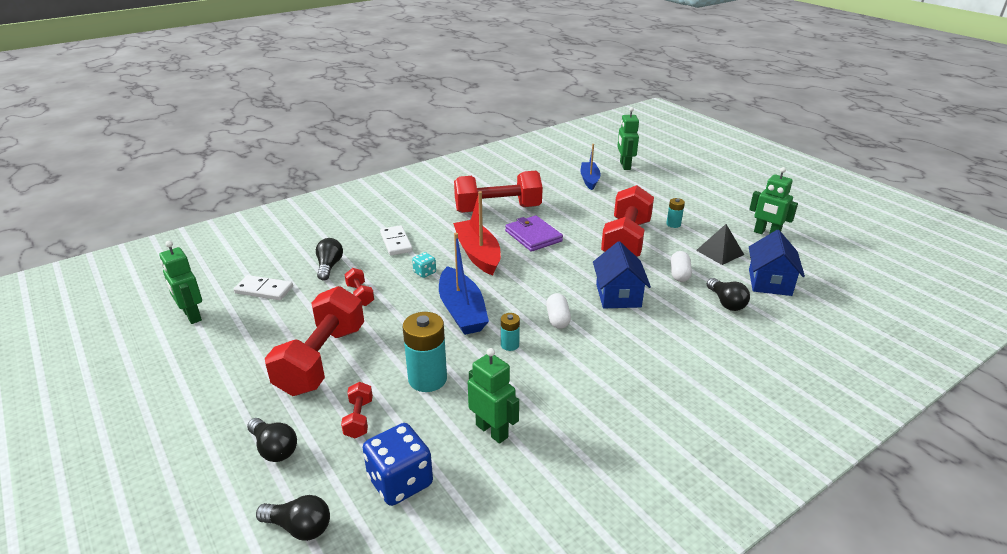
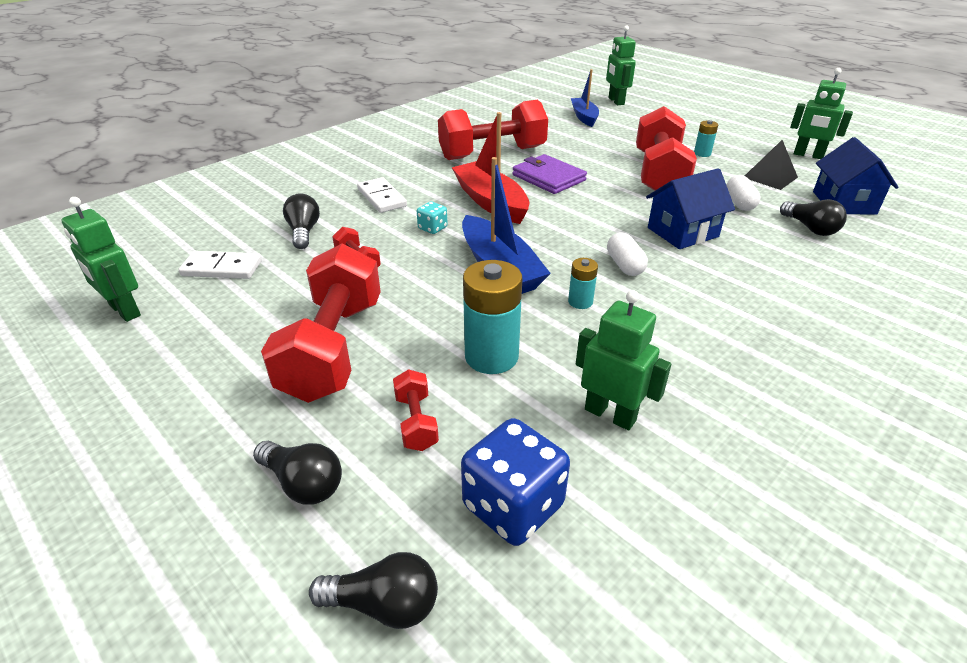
camera: 10 degrees left, 5 degrees up
(618, 295) = (682, 232): blue house -> blue house turned 75 degrees clockwise

